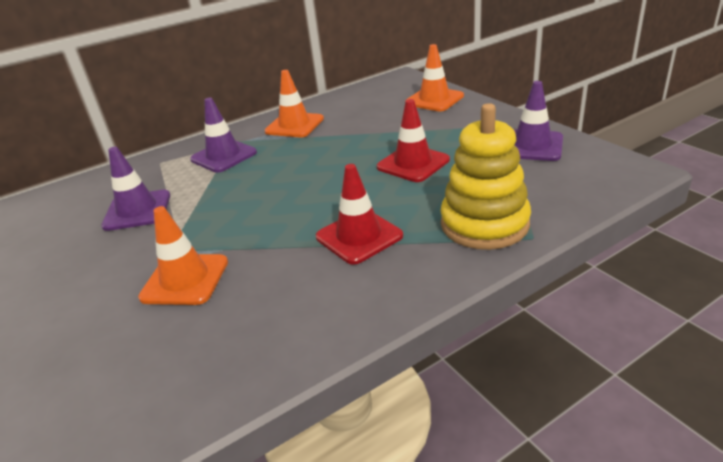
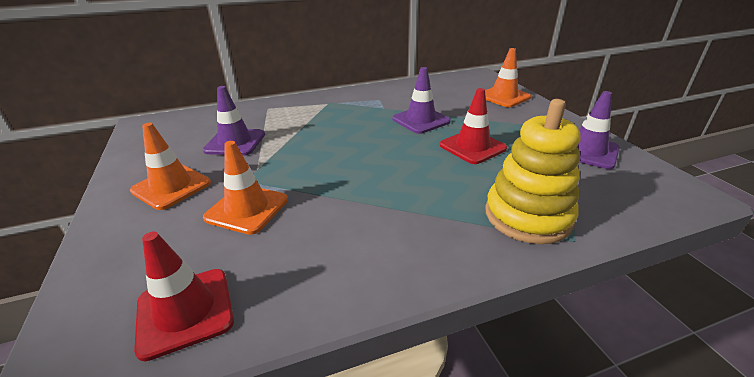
camera: 10 degrees right, 0 degrees up
(223, 156) = (317, 112): purple traffic cone -> purple traffic cone (421, 120)
(294, 125) = (381, 98): orange traffic cone -> orange traffic cone (171, 187)
(359, 236) = (407, 203): red traffic cone -> red traffic cone (185, 311)

